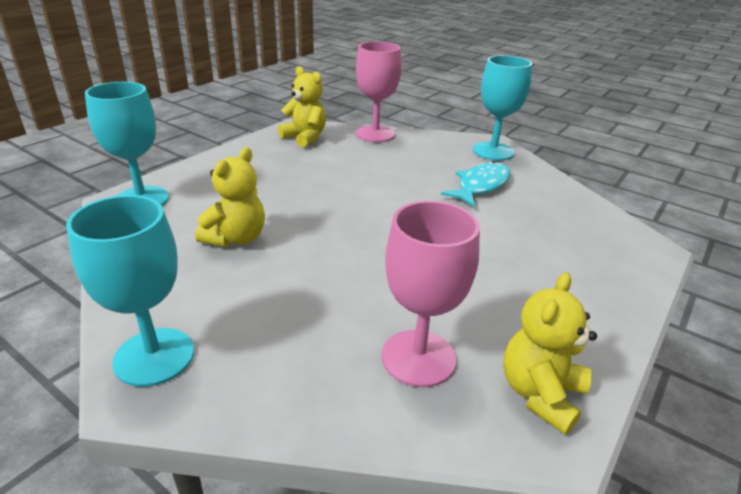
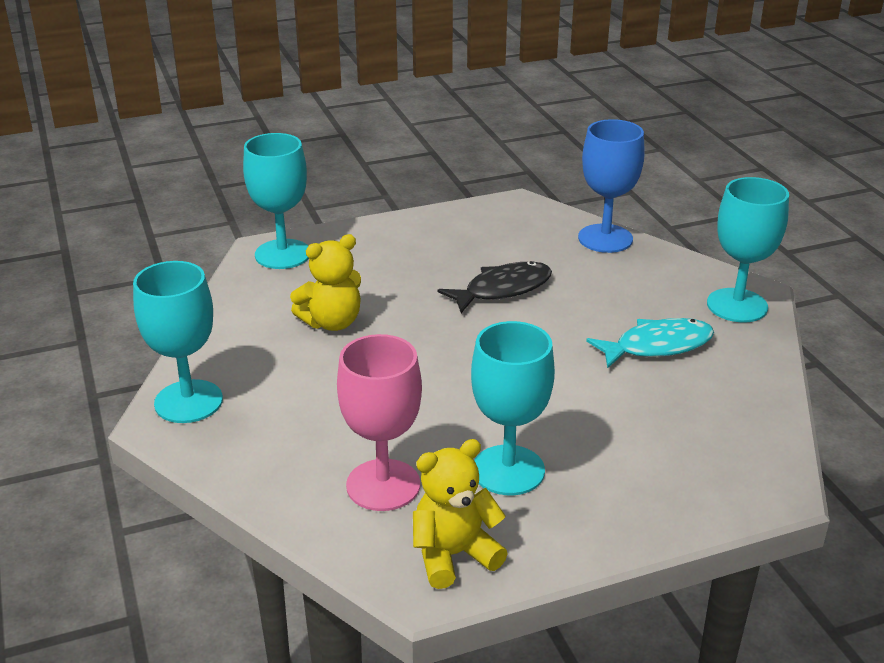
camera: 35 degrees right, 0 degrees up
(305, 138) = (512, 222): yellow teddy bear -> none
(345, 179) = (503, 289): none -> black fish
(375, 134) = (605, 238): pink goblet -> blue goblet
(494, 302) = (508, 470): none -> turquoise goblet

